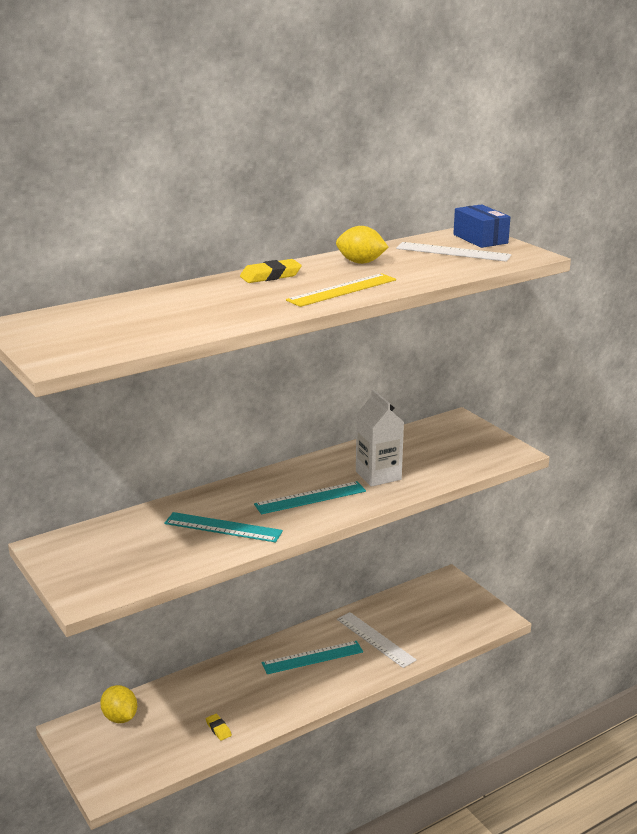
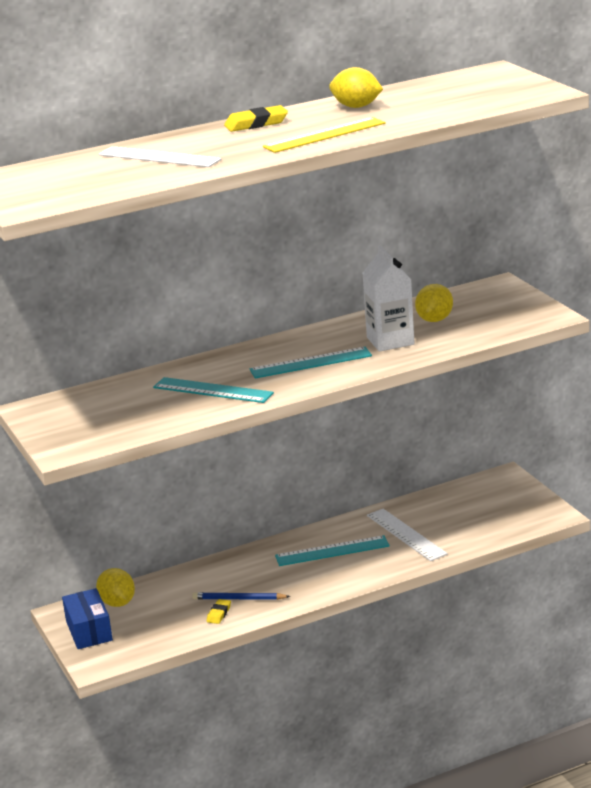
camera: 10 degrees right, 0 degrees up
(218, 729) = (219, 614): yellow eraser -> yellow eraser turned 45 degrees clockwise
(235, 712) = (239, 599): none -> blue pencil
(412, 454) = (435, 320): none -> yellow lemon
(453, 252) = (462, 92): white ruler -> white ruler (159, 157)
(480, 239) = (499, 77): blue box -> blue box (89, 631)

